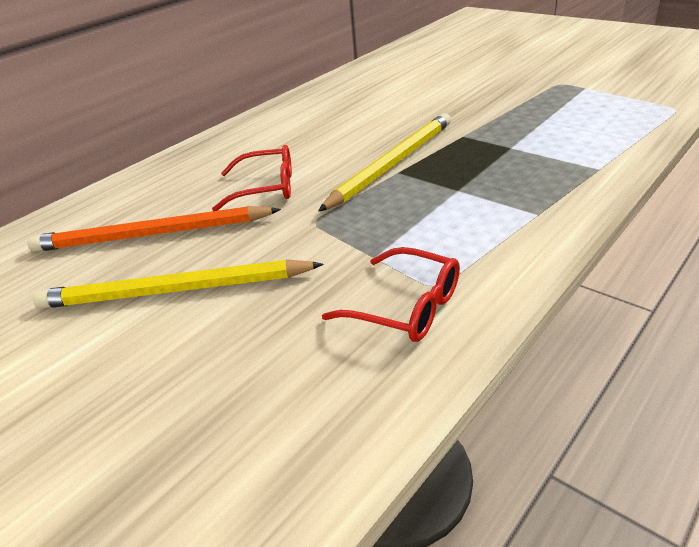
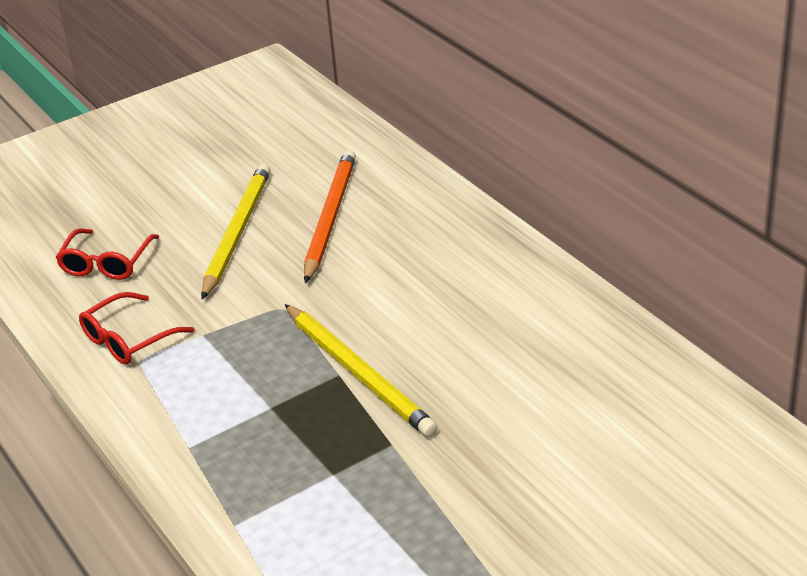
camera: 105 degrees right, 0 degrees up
(265, 188) = (369, 282): red glasses -> red glasses (107, 263)

